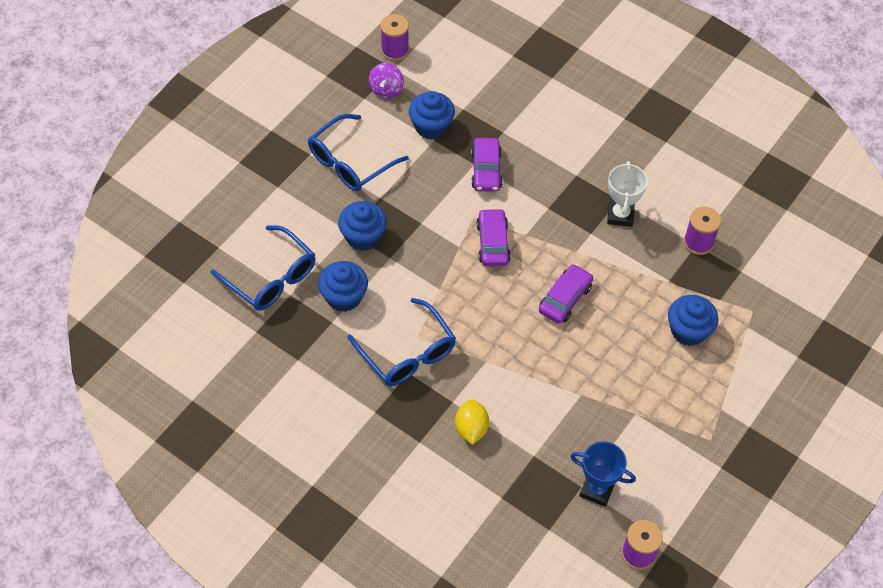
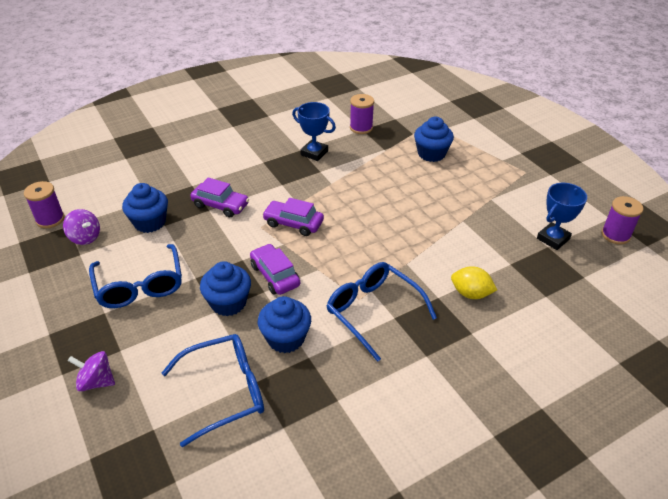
camera: 65 degrees left, 15 degrees down
(242, 188) = (96, 381): none -> purple spinning top
(407, 353) = (373, 311): blue glasses -> blue glasses turned 120 degrees counterclockwise
(565, 299) = (371, 202): purple car -> purple car (275, 275)
(620, 215) = (314, 153): white trophy -> blue trophy

